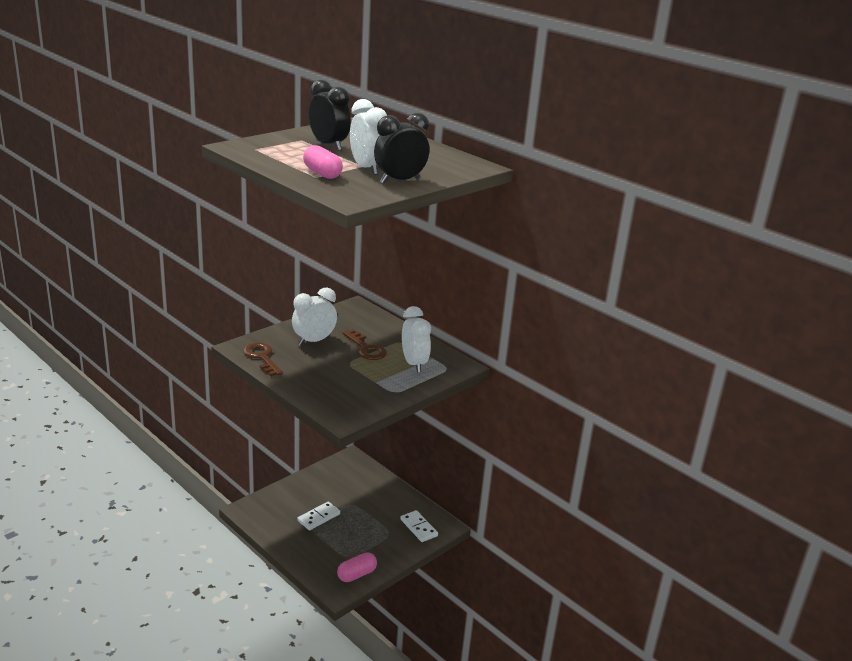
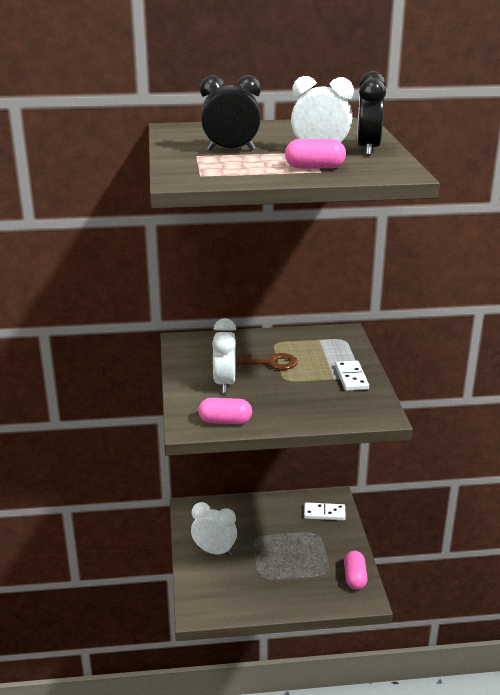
camera: 50 degrees left, 0 degrees up
(262, 357) = (225, 421): brown key -> pink capsule
(319, 517) = (256, 567): white domino -> white domino (351, 378)
(414, 364) = (321, 351): white clock -> white clock (214, 551)

